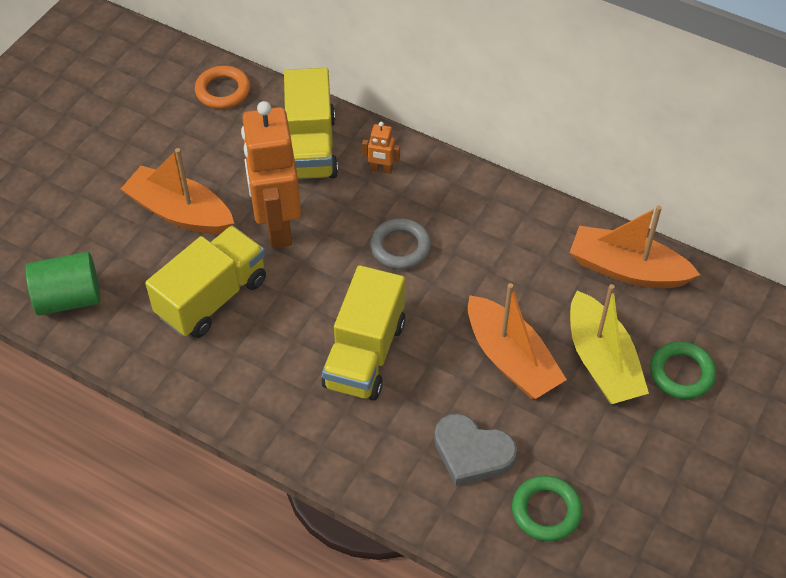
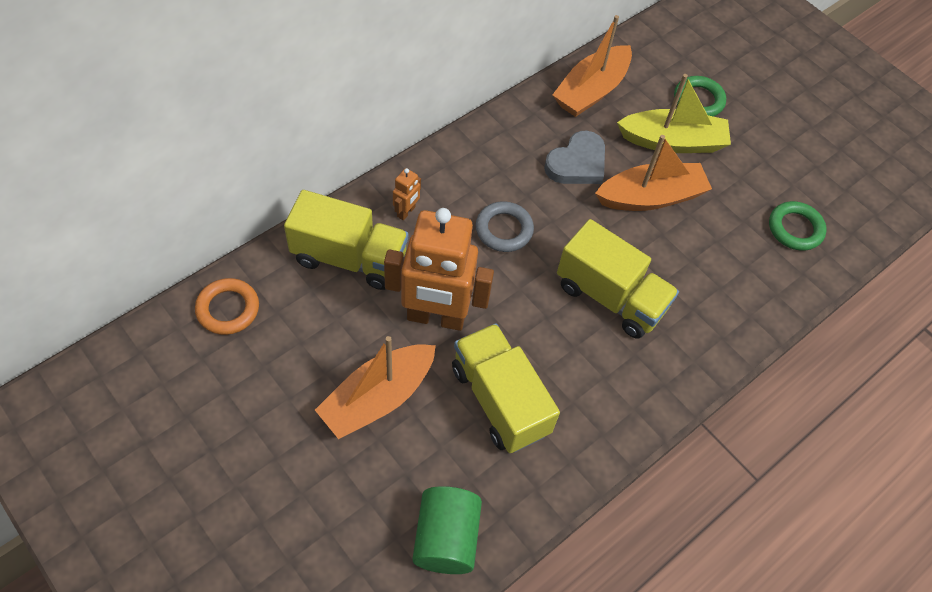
camera: 75 degrees left, 5 degrees up
(472, 452) = (731, 256): grey heart -> grey heart (577, 163)

